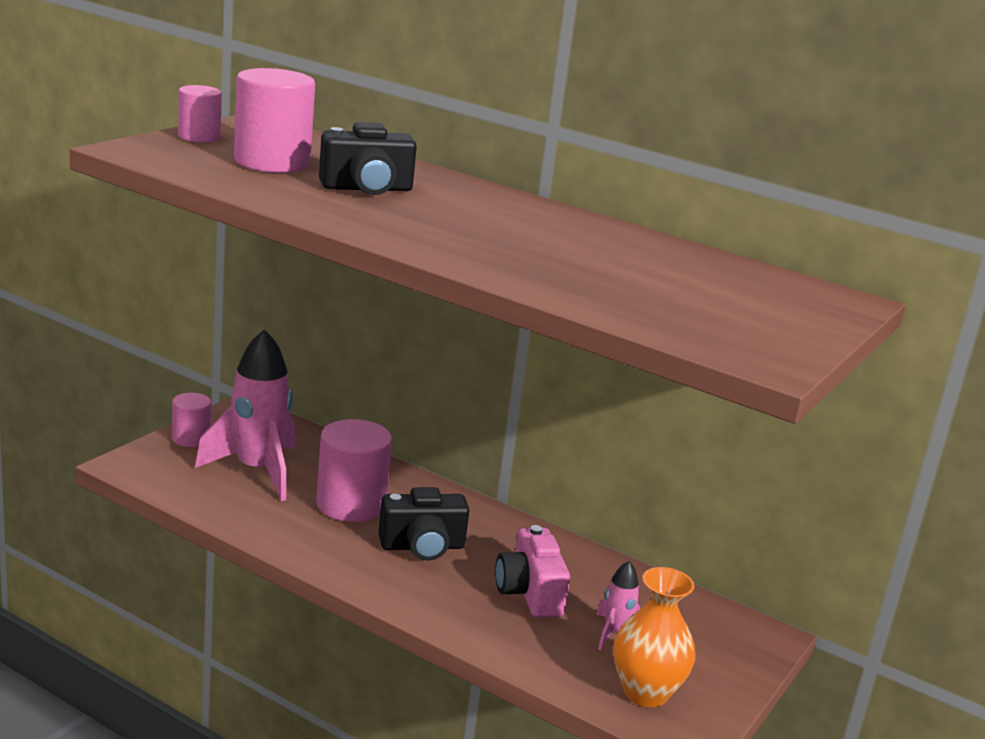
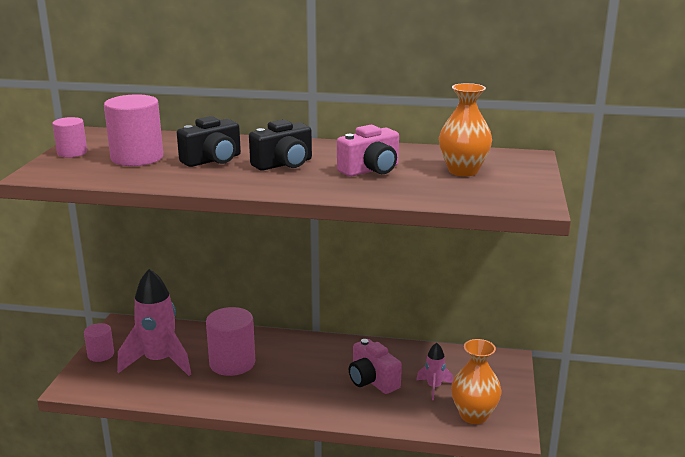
camera: 20 degrees left, 0 degrees up
(422, 546) = (293, 374): black camera -> black camera (284, 164)
(573, 255) = (371, 170): none -> pink camera
(713, 292) = (463, 171): none -> orange vase

